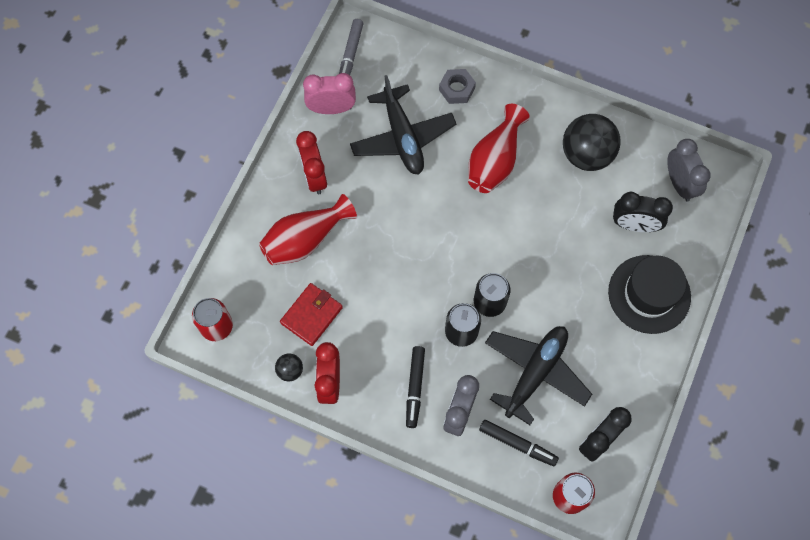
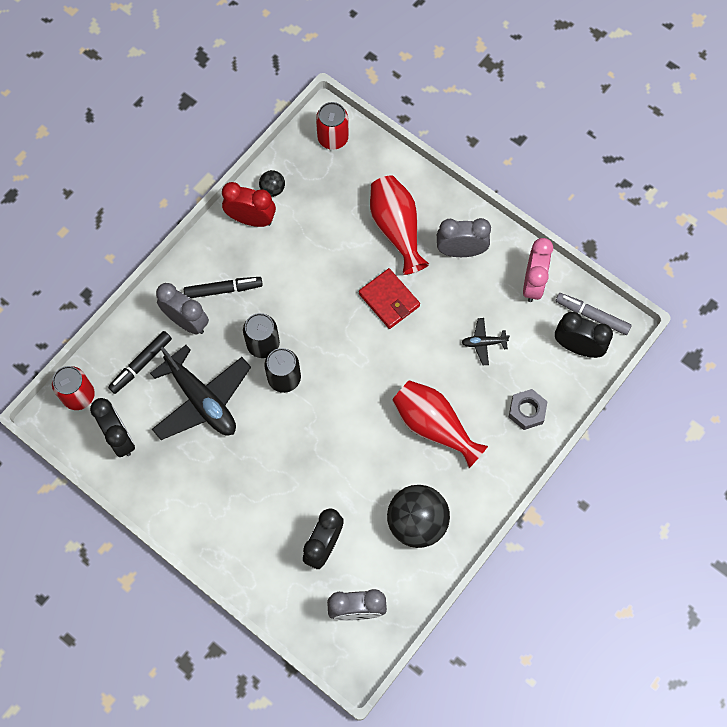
camera: 105 degrees right, 0 degrees up
(311, 315) = (319, 218): red wallet -> red wallet (389, 300)
(314, 177) = (461, 251): red clock -> grey clock
(384, 61) = (577, 347): none -> black clock
(402, 137) = (483, 343): black plane -> black plane, size x0.44
(415, 387) = (223, 289): black marker -> black marker turned 150 degrees clockwise
(649, 294) = (246, 535): black hat -> none

